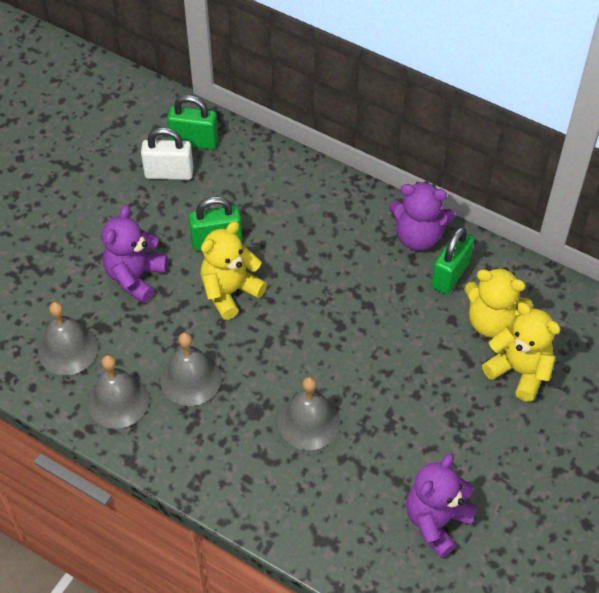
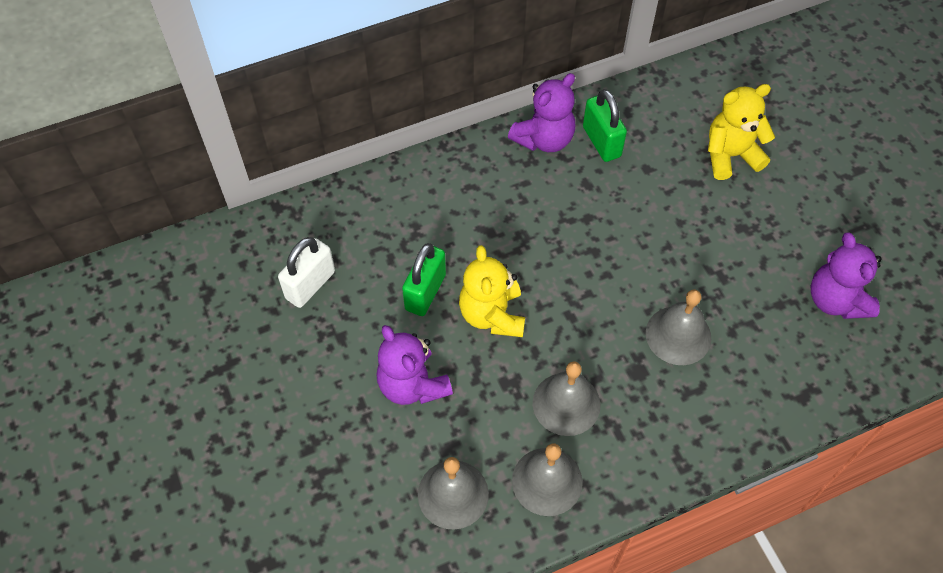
camera: 55 degrees left, 5 degrees up
(194, 141) = (290, 242): green padlock -> none
(491, 321) = (669, 143): yellow teddy bear -> none

